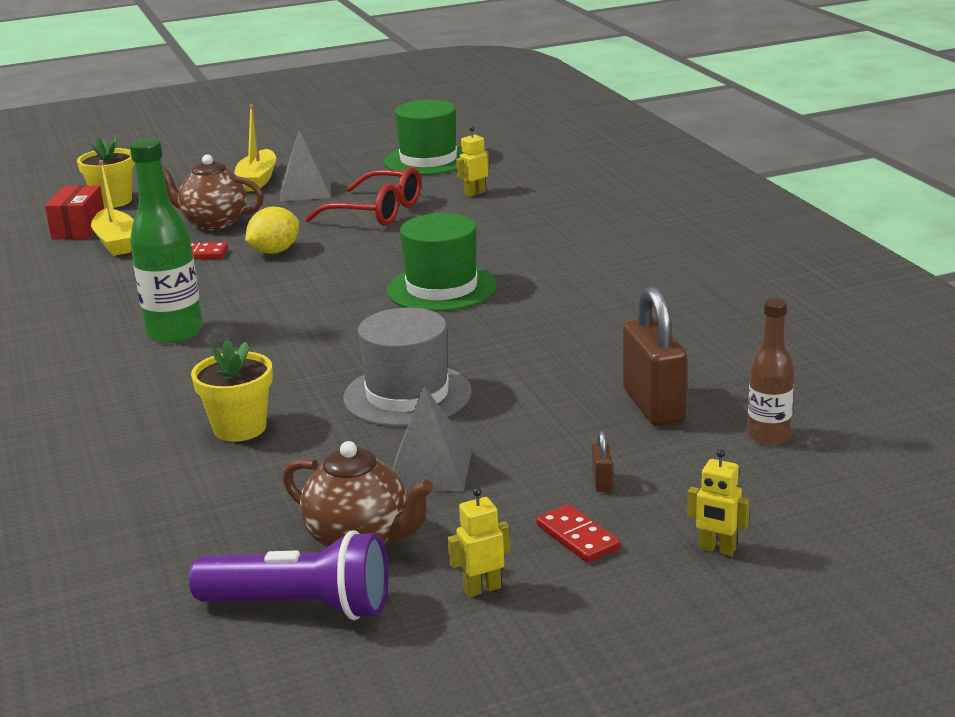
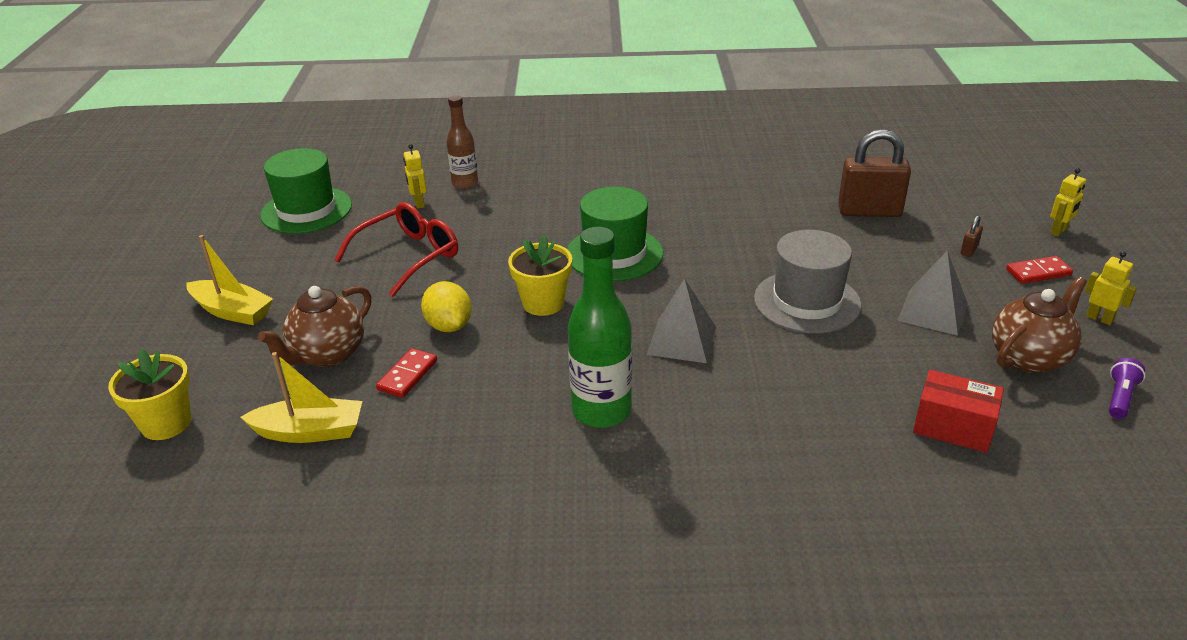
camera: 70 degrees left, 10 degrees up
(79, 229) = (230, 459): red box -> red box (953, 427)
(240, 428) = (829, 393): yellow flower pot -> yellow flower pot (543, 303)
(301, 606) = (1120, 397): purple flashlight -> purple flashlight, size x0.49
(305, 190) = (302, 286): grey pyramid -> grey pyramid (682, 340)
(482, 589) = (1099, 318): yellow robot -> yellow robot turned 135 degrees clockwise
(602, 482) = (969, 250): brown padlock -> brown padlock turned 75 degrees counterclockwise
(768, 436) = (925, 185): brown bottle -> brown bottle (465, 183)

